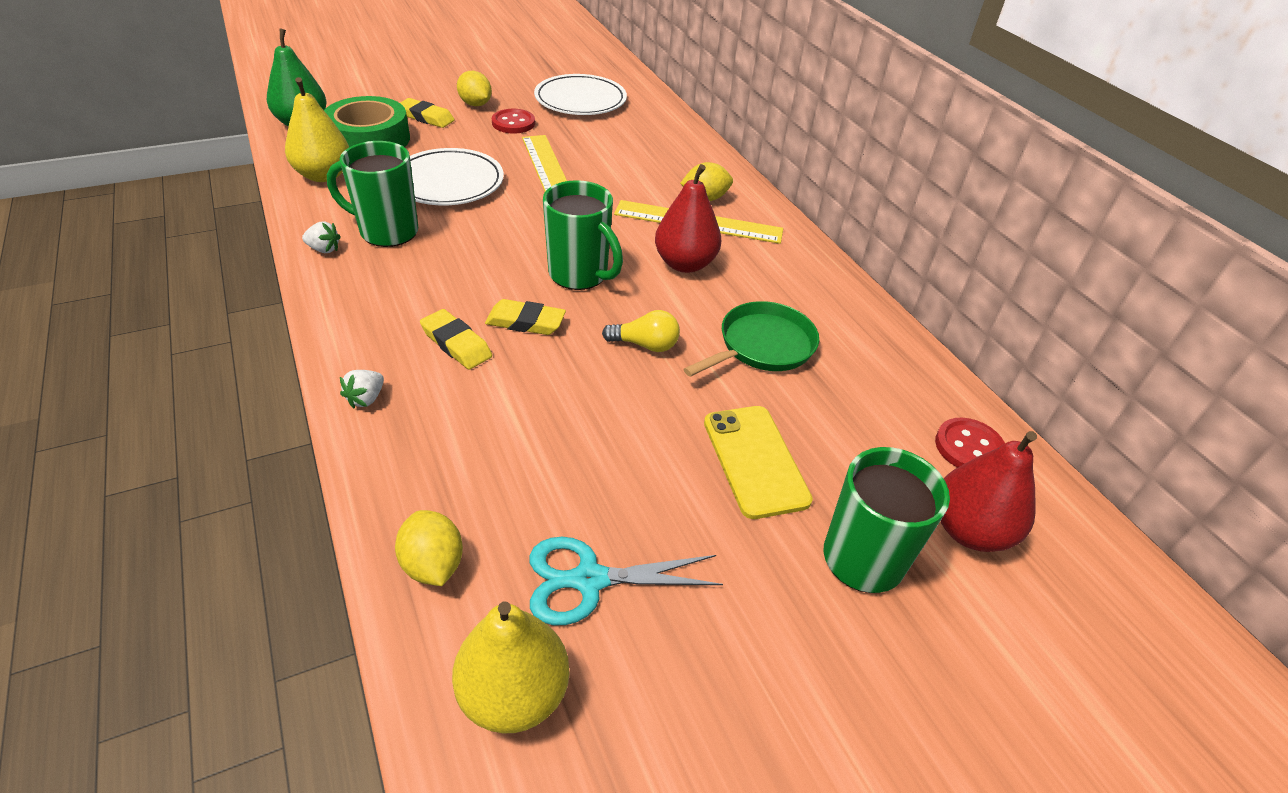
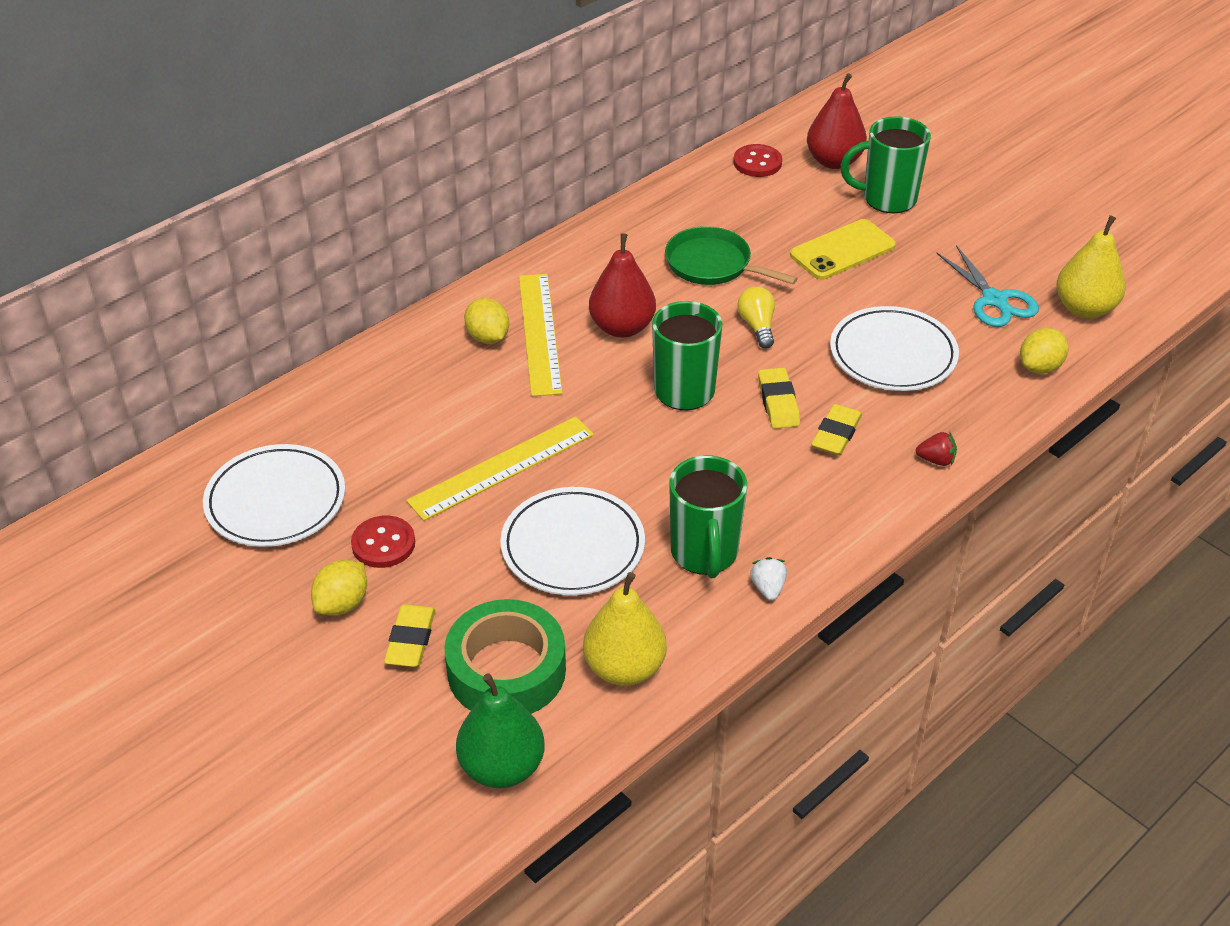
camera: 105 degrees left, 0 degrees up
(366, 398) = (936, 460): white strawberry -> red strawberry
(543, 430) = (893, 354): none -> white plate

